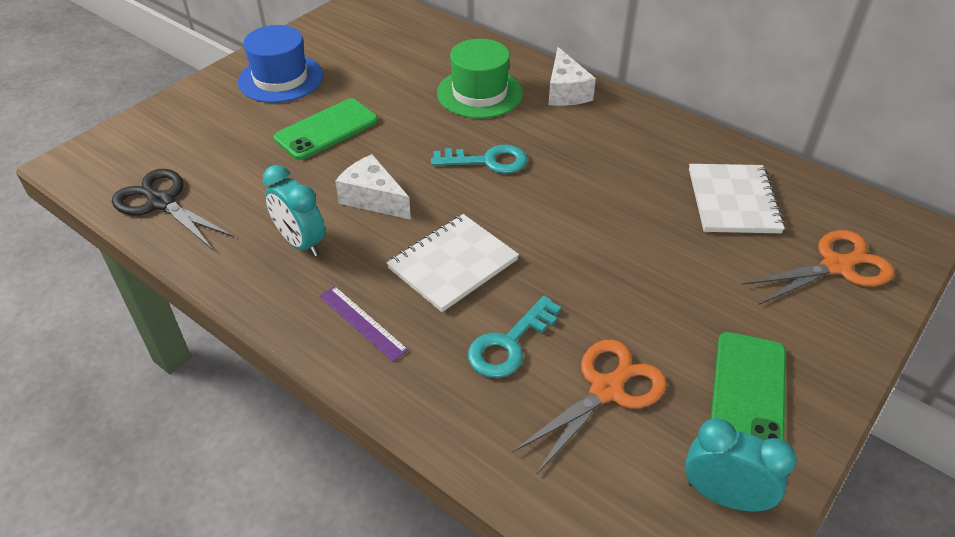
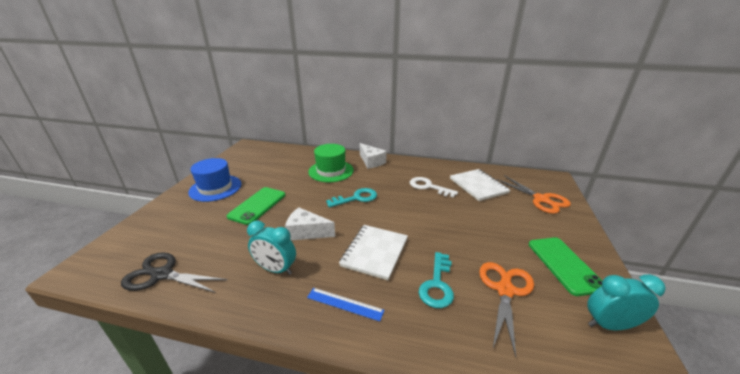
camera: 25 degrees left, 15 degrees down
(362, 322) = (344, 304): purple ruler -> blue ruler
(632, 175) = (428, 187): none -> white key
(836, 266) = (541, 199): orange scissors -> orange scissors turned 105 degrees clockwise

